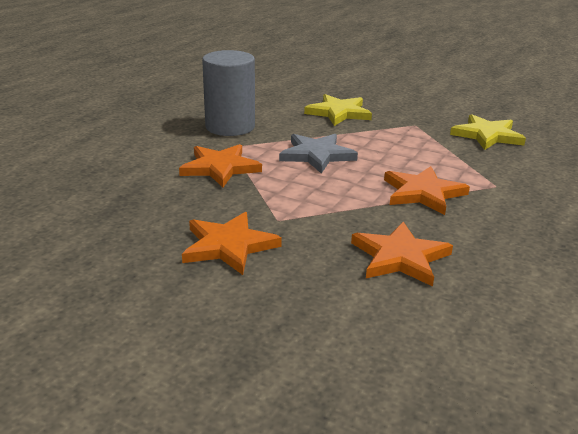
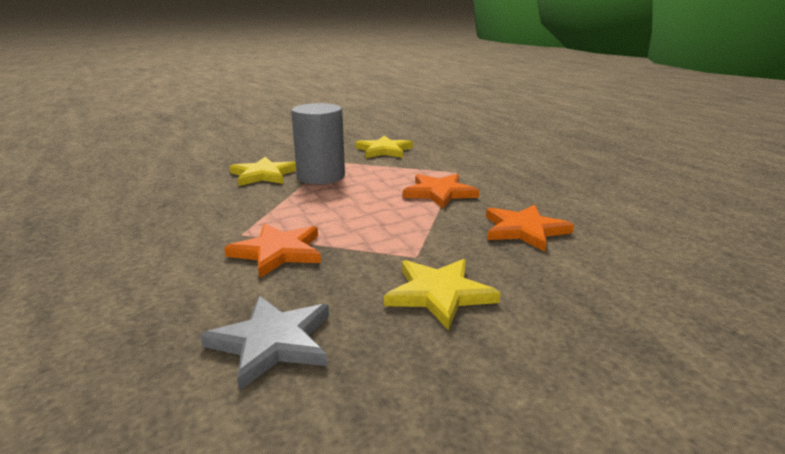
camera: 55 degrees left, 5 degrees down
(228, 246) = (439, 294): orange star -> yellow star
(230, 127) = (199, 221): grey cylinder -> grey cylinder (321, 176)
(317, 155) = (324, 205): grey star -> grey star (272, 342)

